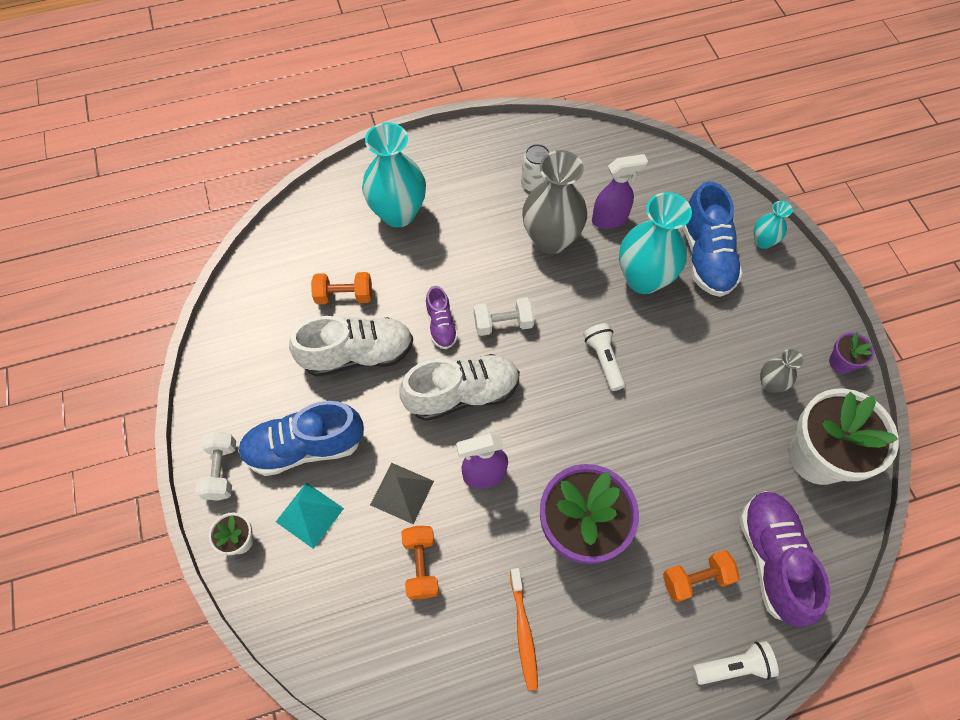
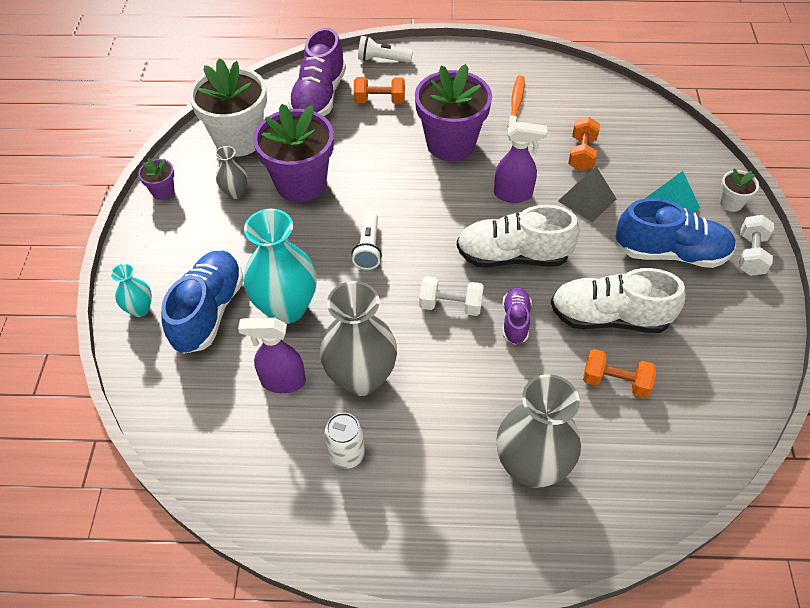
camera: 160 degrees left, 10 degrees down
(398, 213) = (531, 467): turquoise vase -> grey vase
(712, 416) = (301, 183): none -> purple flower pot

